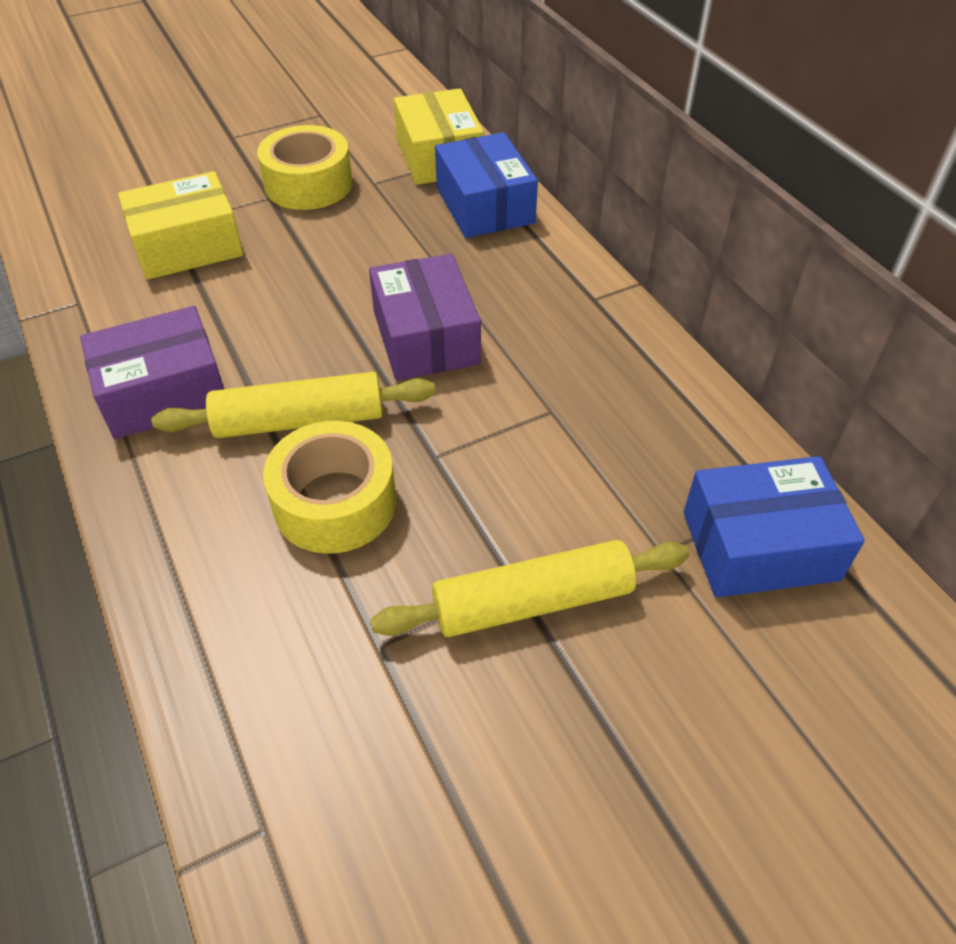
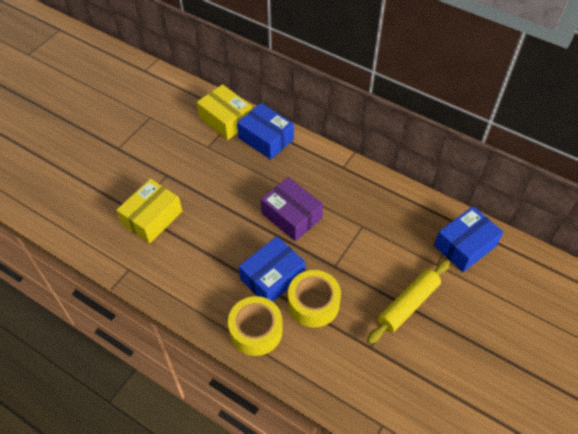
camera: 30 degrees left, 5 degrees up
(163, 392) = (207, 292): purple box -> none
(299, 421) = (272, 277): yellow rolling pin -> blue box
(308, 184) = (178, 160): yellow tape -> yellow tape (256, 330)

